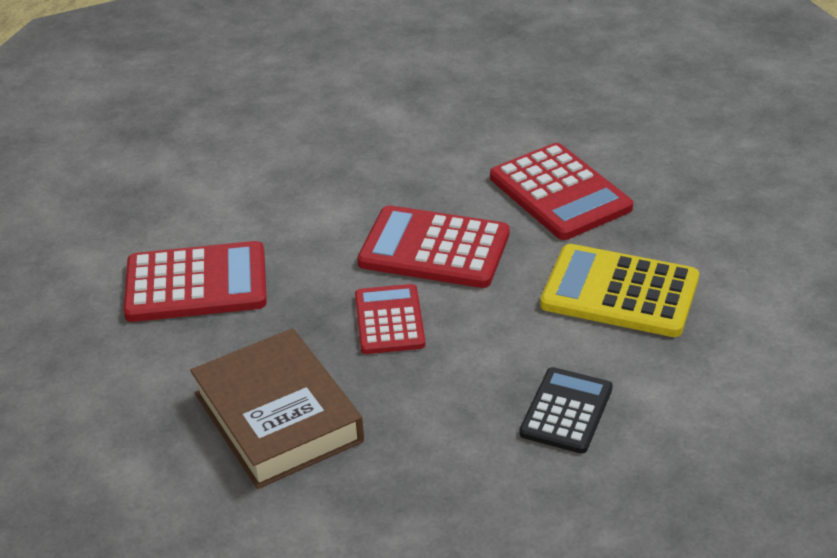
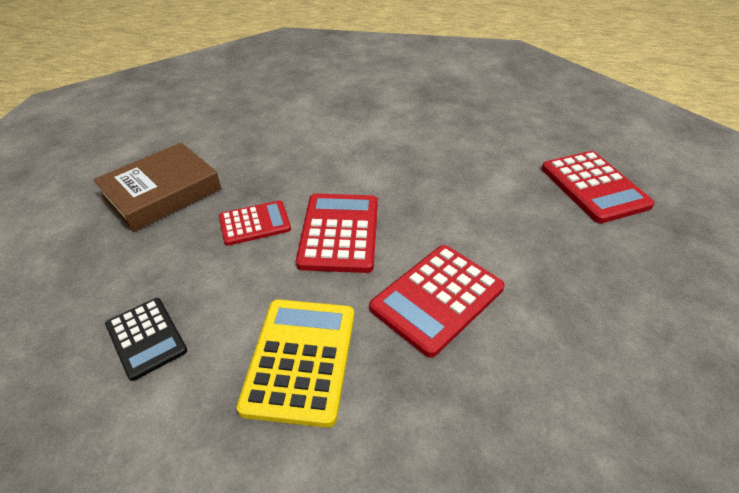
camera: 75 degrees right, 5 degrees up
(196, 284) = (285, 140): red calculator -> red calculator (594, 187)
(566, 411) = (146, 338): black calculator -> black calculator turned 45 degrees clockwise

